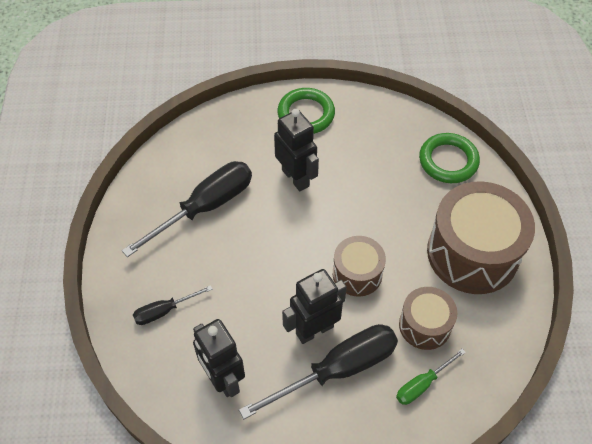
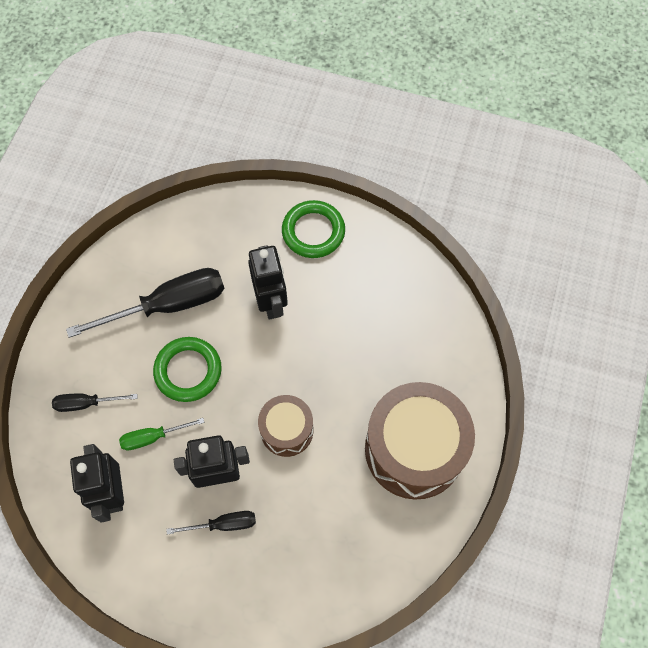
camera: 20 degrees right, 10 degrees up
(337, 370) = (223, 524): black screwdriver -> black screwdriver, size x0.50
(422, 384) = (298, 570): green screwdriver -> green screwdriver (153, 437)
(424, 325) = (329, 509): brown drum -> none
(448, 161) = (438, 336): green ring -> green ring (188, 371)

